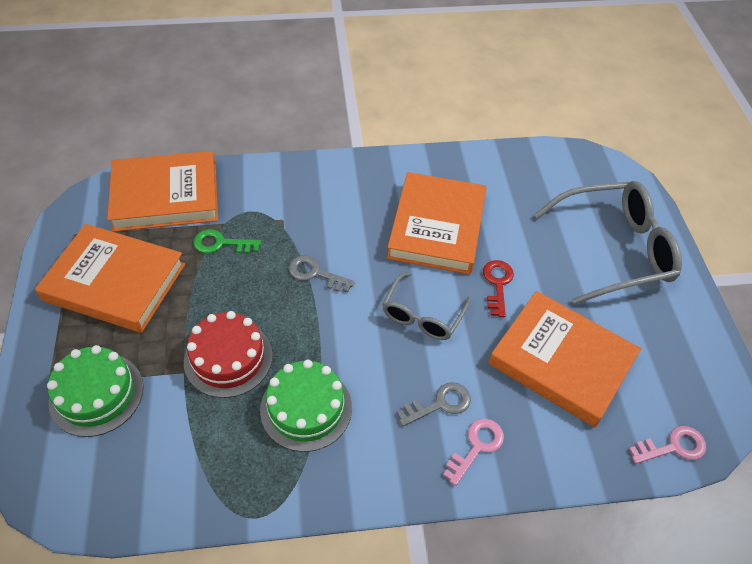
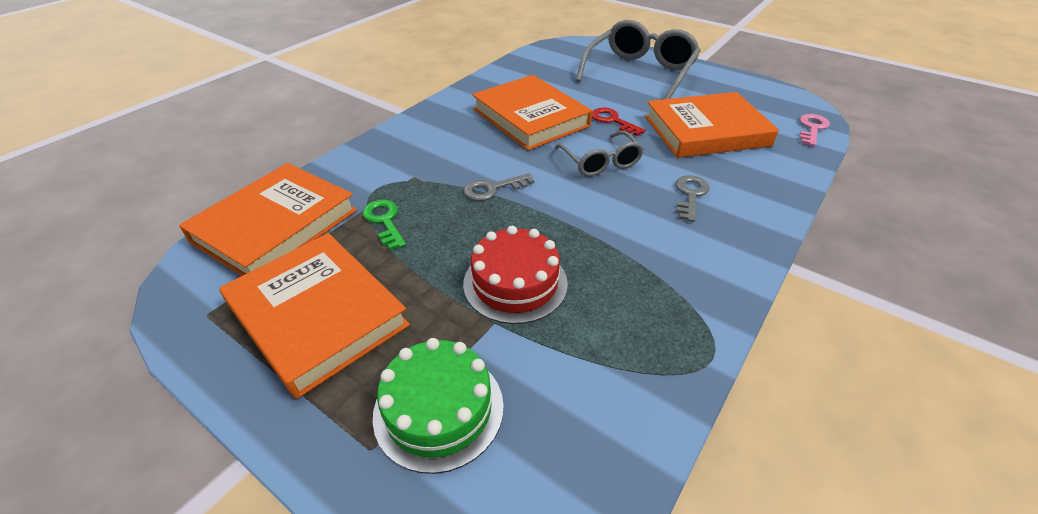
camera: 45 degrees left, 10 degrees down
(115, 282) = (318, 315): orange book -> orange book turned 75 degrees clockwise
(221, 243) = (384, 221): green key -> green key turned 105 degrees clockwise
(306, 408) = (623, 264): green cake -> none
(476, 447) = (745, 199): pink key -> none

